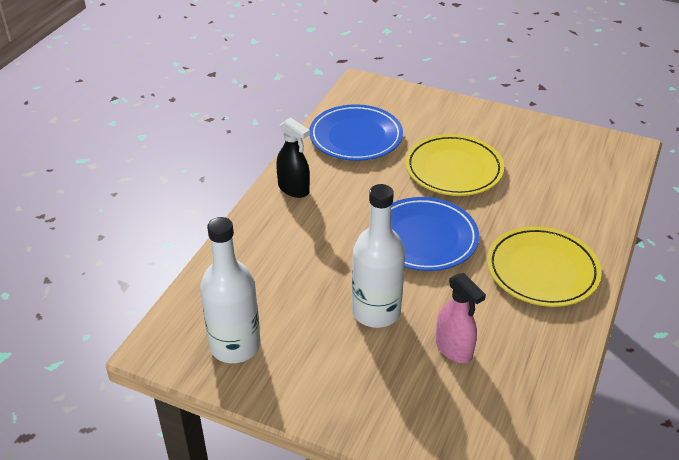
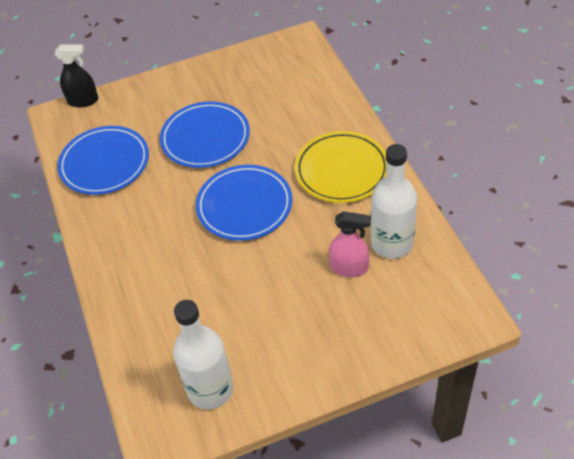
camera: 40 degrees left, 10 degrees up
(294, 189) = (108, 240): black spray bottle -> black spray bottle (83, 101)
(376, 311) = (274, 284): white bottle -> white bottle (391, 243)
(453, 169) = (205, 138): yellow plate -> blue plate

